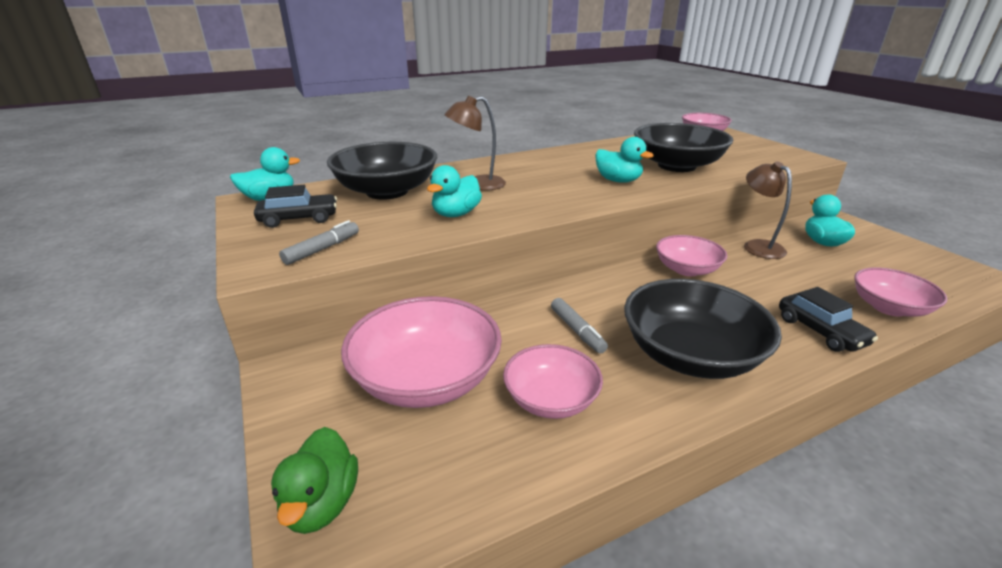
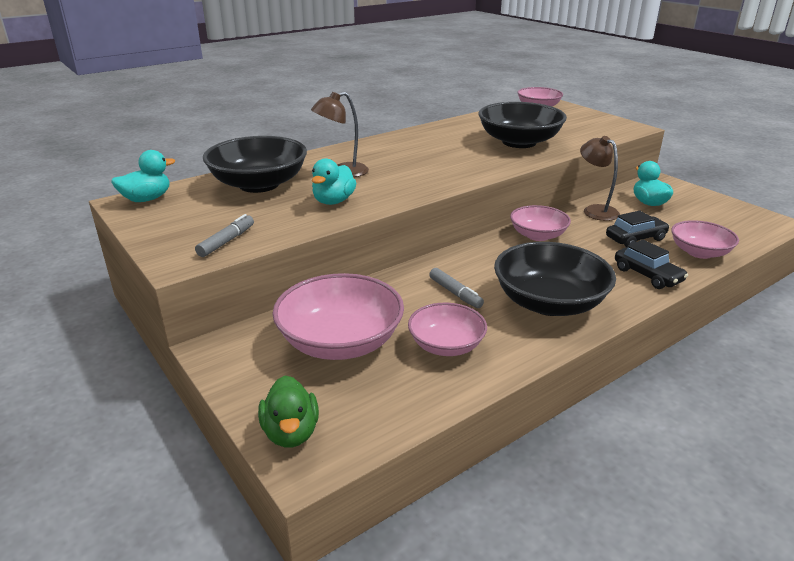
camera: 10 degrees left, 0 degrees up
(299, 219) = (188, 216): black car -> black car (635, 239)
(618, 181) = (469, 160): turquoise duck -> none

